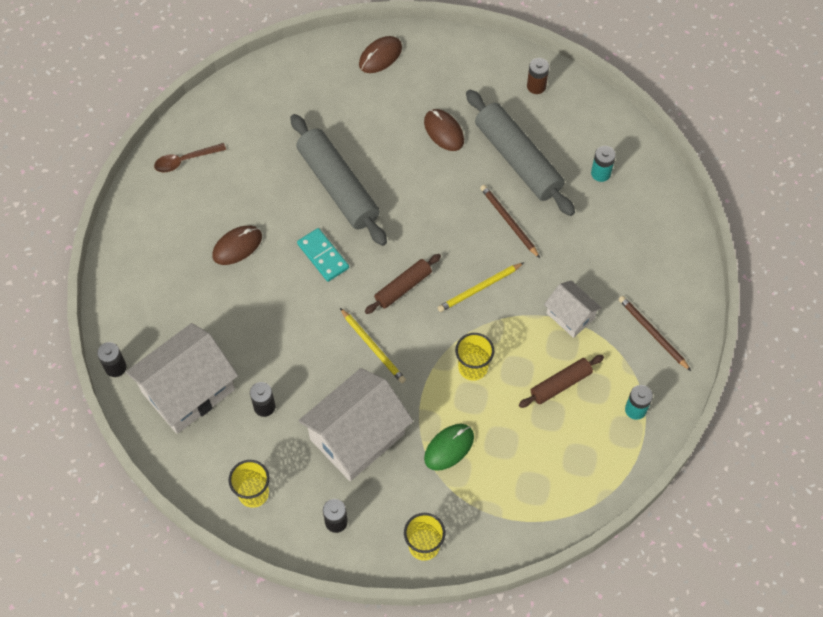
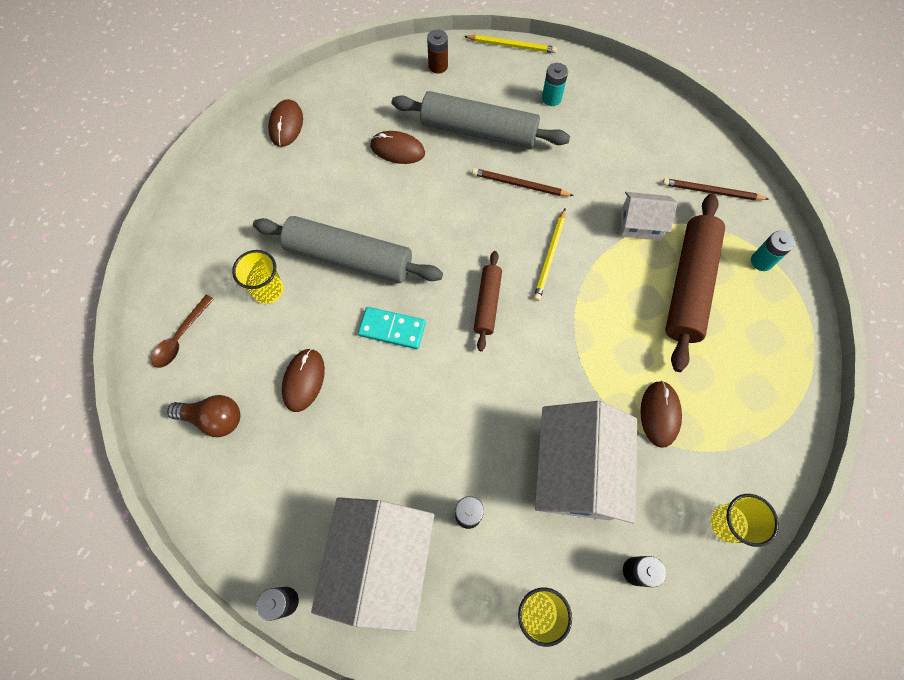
camera: 40 degrees left, 5 degrees up
(163, 228) = (214, 418): none -> brown light bulb
(373, 347) = (511, 376): yellow pencil -> yellow pencil (511, 45)
(449, 448) = (660, 414): green mouse -> brown mouse
(473, 367) = (610, 327): yellow cup -> yellow cup (268, 290)
(560, 384) = (689, 286): brown rolling pin -> brown rolling pin, size x1.86

